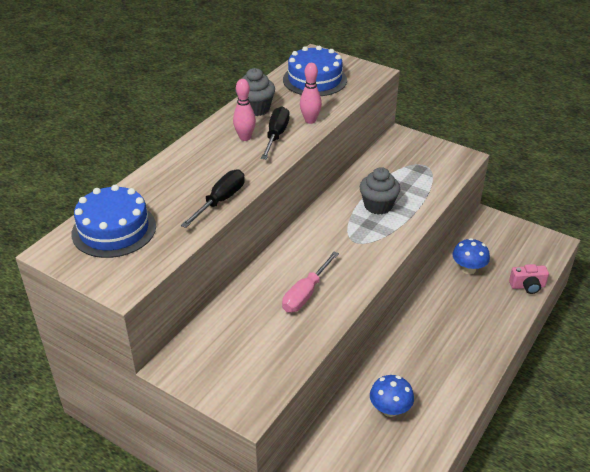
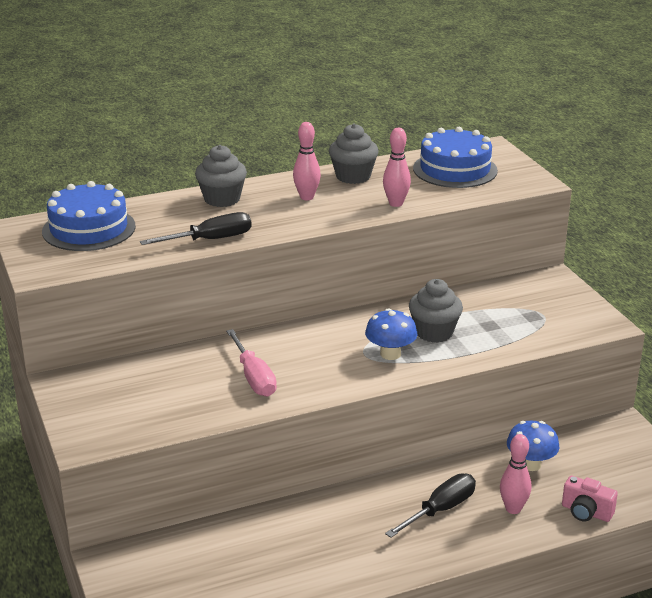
camera: 35 degrees right, 10 degrees down
(186, 162) = (222, 199): none -> grey cupcake
(276, 135) = (341, 205): black screwdriver -> black screwdriver (440, 510)
(305, 294) = (254, 377): pink screwdriver -> pink screwdriver turned 90 degrees counterclockwise
(390, 409) = (276, 548): blue mushroom -> blue mushroom (390, 354)
(490, 304) = (513, 509): none -> pink bowling pin

